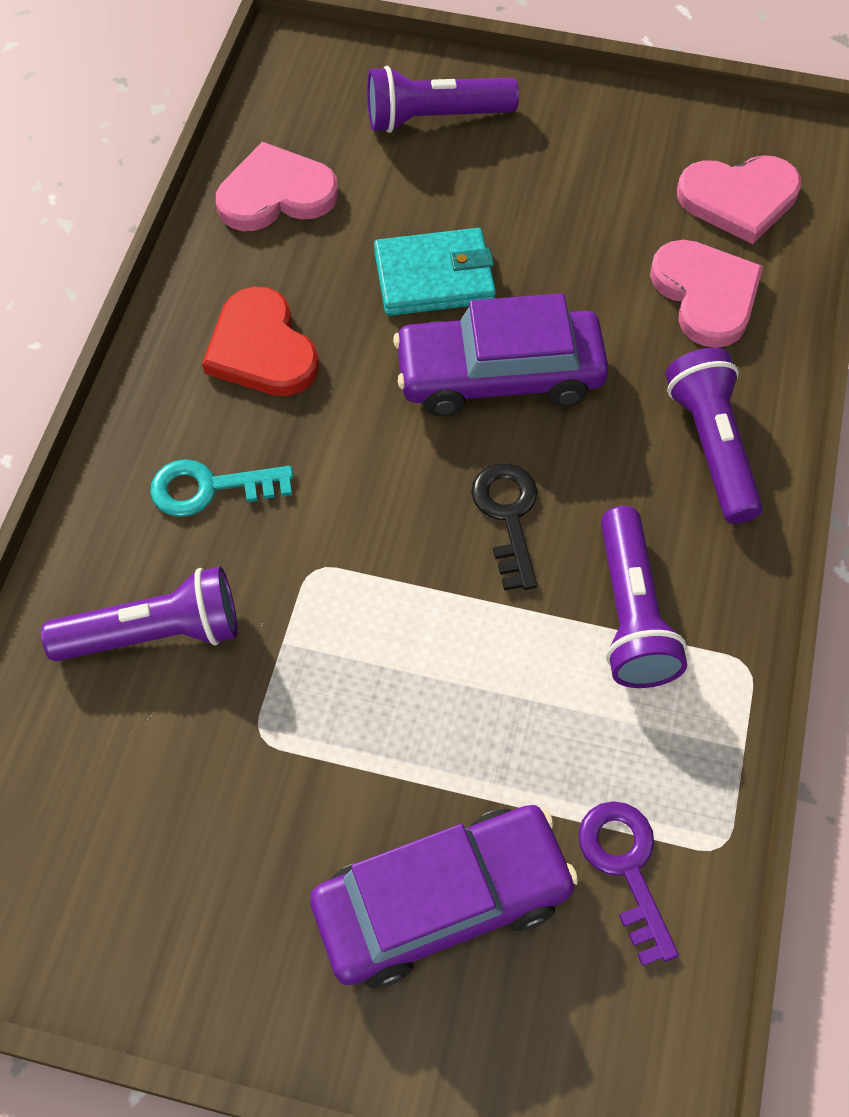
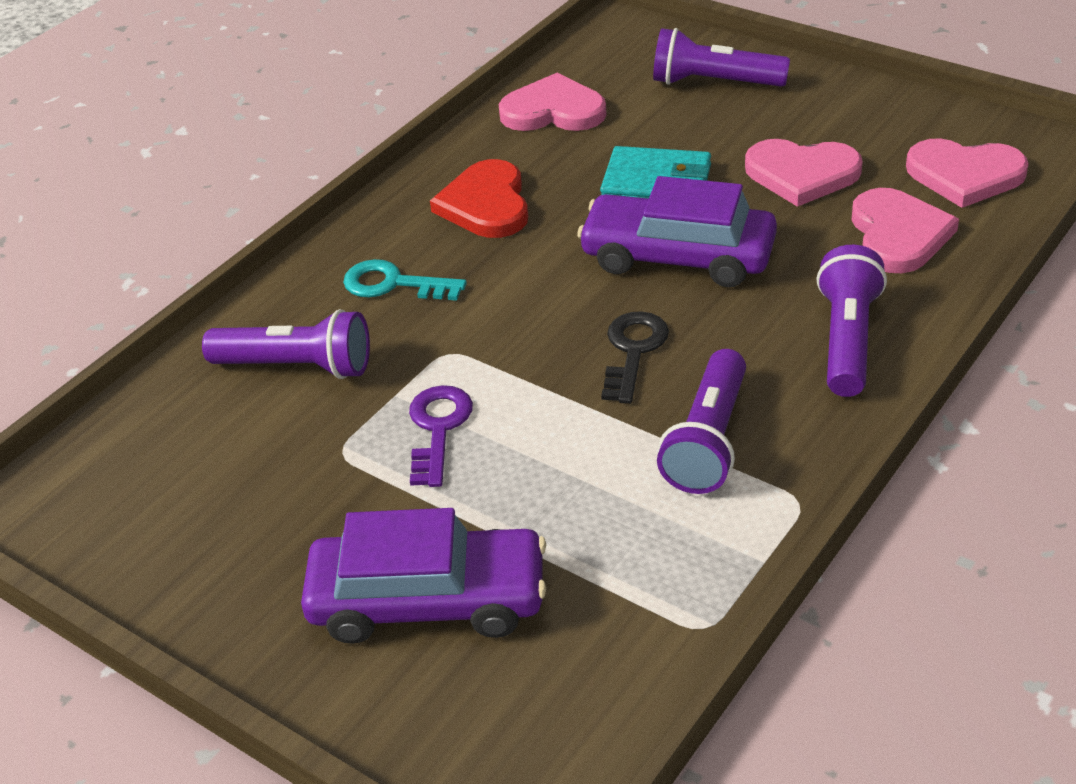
camera: 25 degrees right, 20 degrees down
(579, 232) = (802, 174): none -> pink heart
(626, 868) = (605, 619): purple key -> purple key (438, 429)

